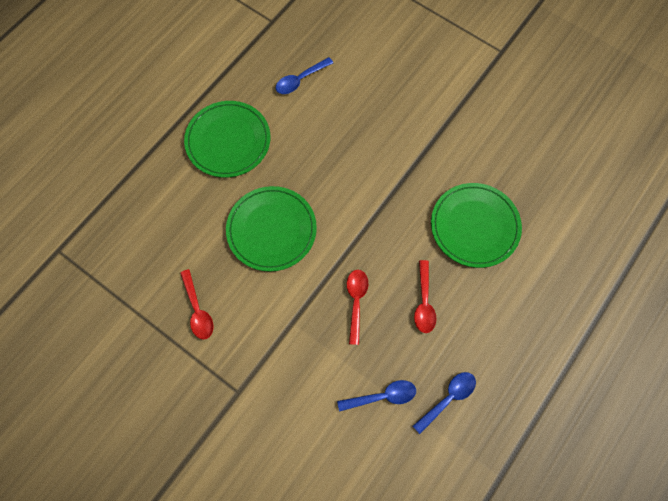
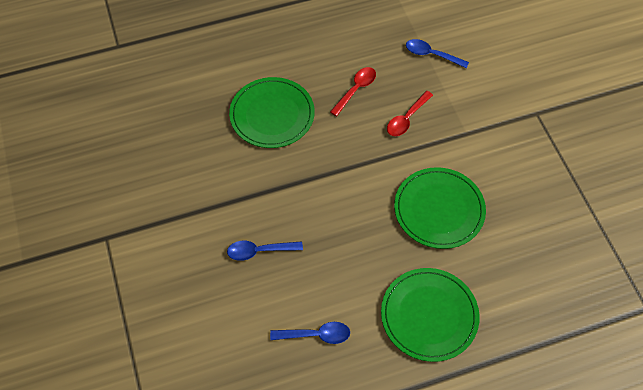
camera: 145 degrees left, 10 degrees down
(198, 310) = (538, 185): red spoon -> none
(448, 398) = (387, 30): blue spoon -> blue spoon (259, 251)

